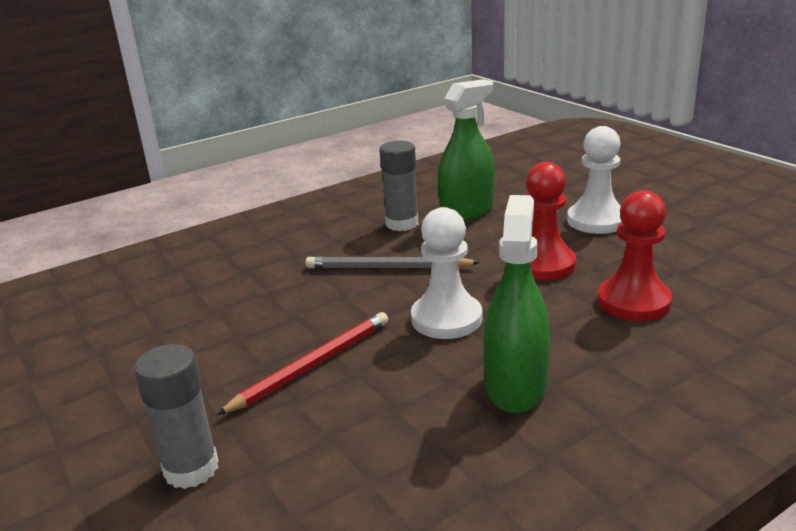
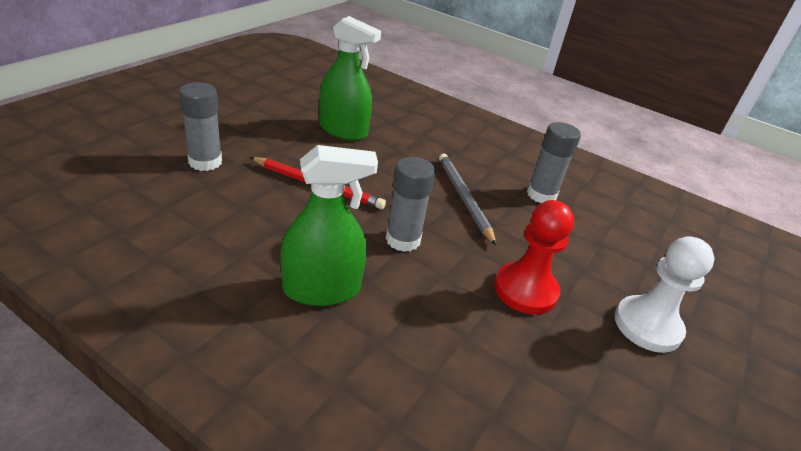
camera: 60 degrees right, 10 degrees up
(446, 319) = (403, 240): white pawn -> grey glue stick
(467, 211) = (594, 229): green spray bottle -> green spray bottle (343, 130)
(633, 302) = (491, 363): red pawn -> none

